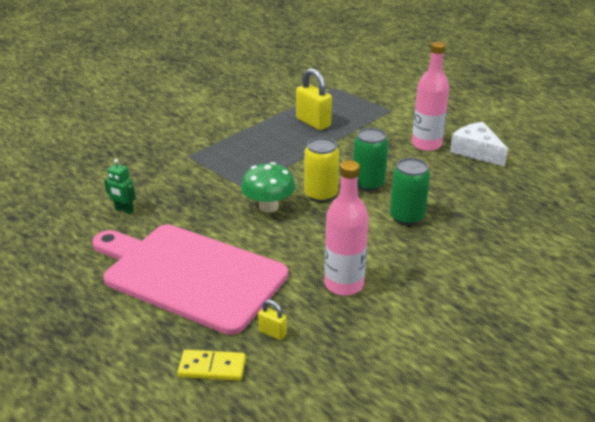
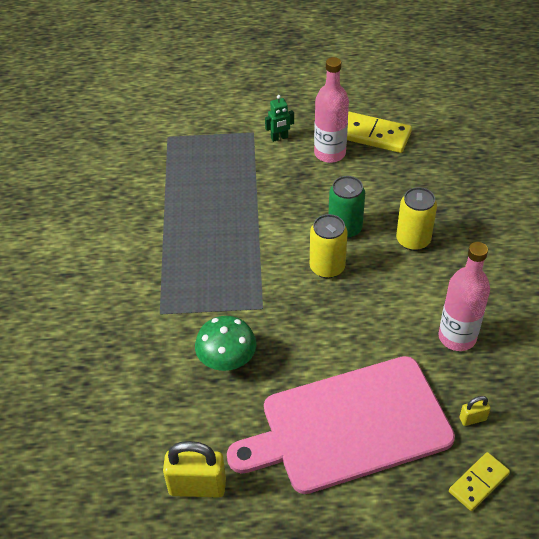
camera: 45 degrees left, 15 degrees up
(124, 210) = (200, 415): green robot -> green robot (279, 138)
(268, 206) = (307, 311): green mushroom -> green mushroom (227, 360)
(313, 123) = (210, 193): yellow padlock -> yellow padlock (197, 486)
(407, 217) = (413, 240): green can -> yellow can
(476, 151) = (372, 135): white cheese -> yellow domino

